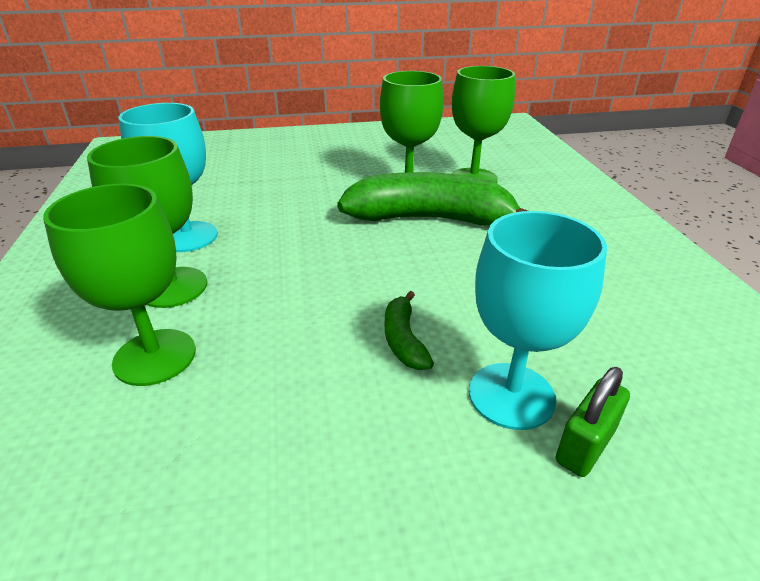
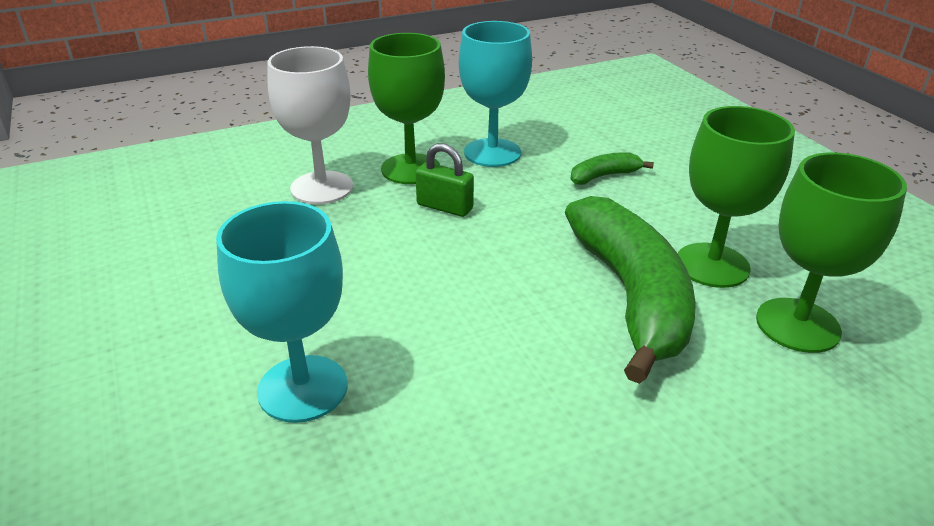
camera: 75 degrees right, 0 degrees up
(155, 357) = (322, 188): green goblet -> white goblet
(404, 340) = (372, 307): green banana -> green banana (604, 176)
(585, 445) = (239, 444): green padlock -> green padlock (444, 207)

